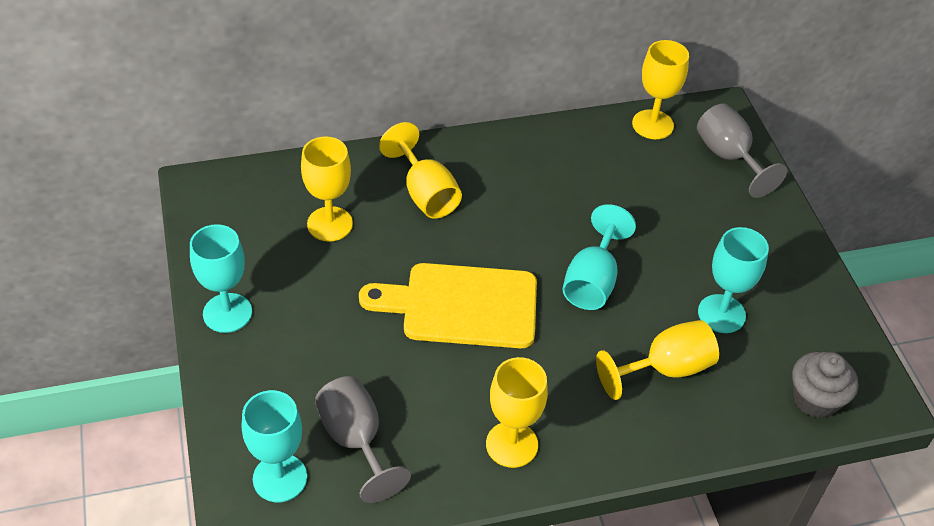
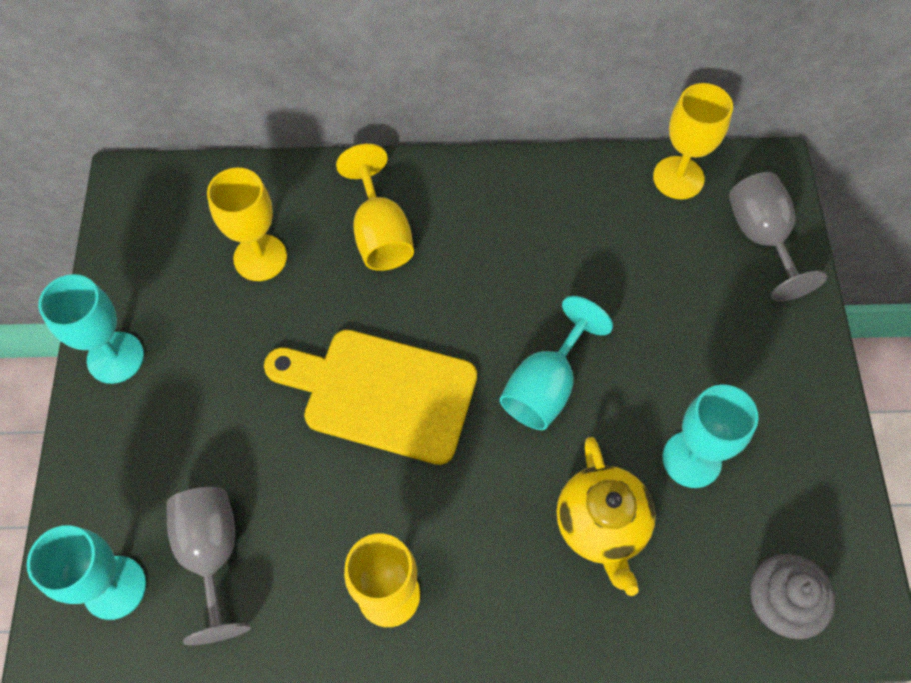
camera: 15 degrees right, 15 degrees up
(665, 369) = (601, 525): yellow goblet -> yellow teapot

